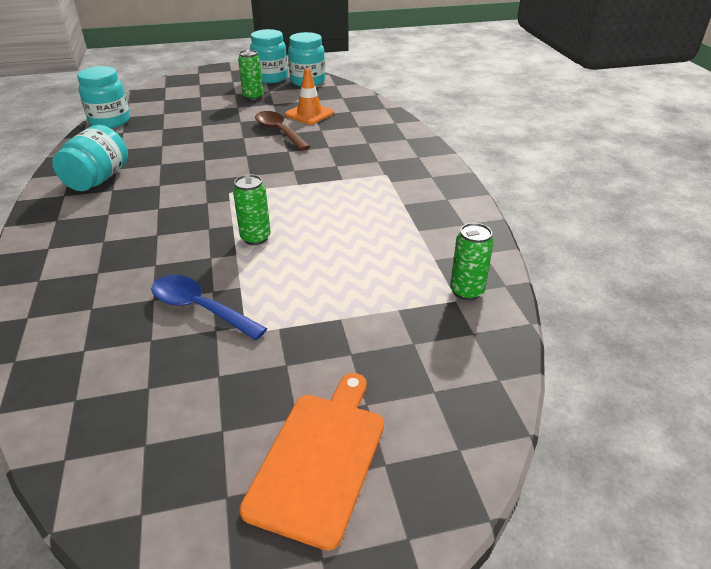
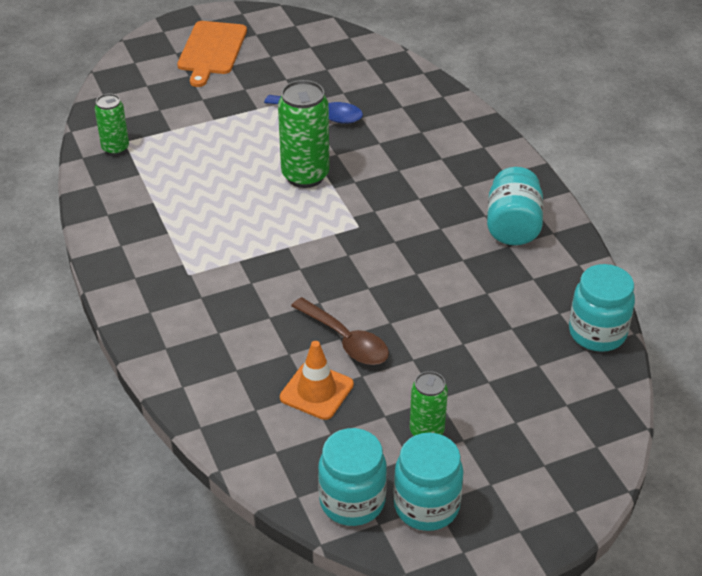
camera: 170 degrees right, 5 degrees up
(255, 238) = (305, 175): green can -> green can, size x1.69

